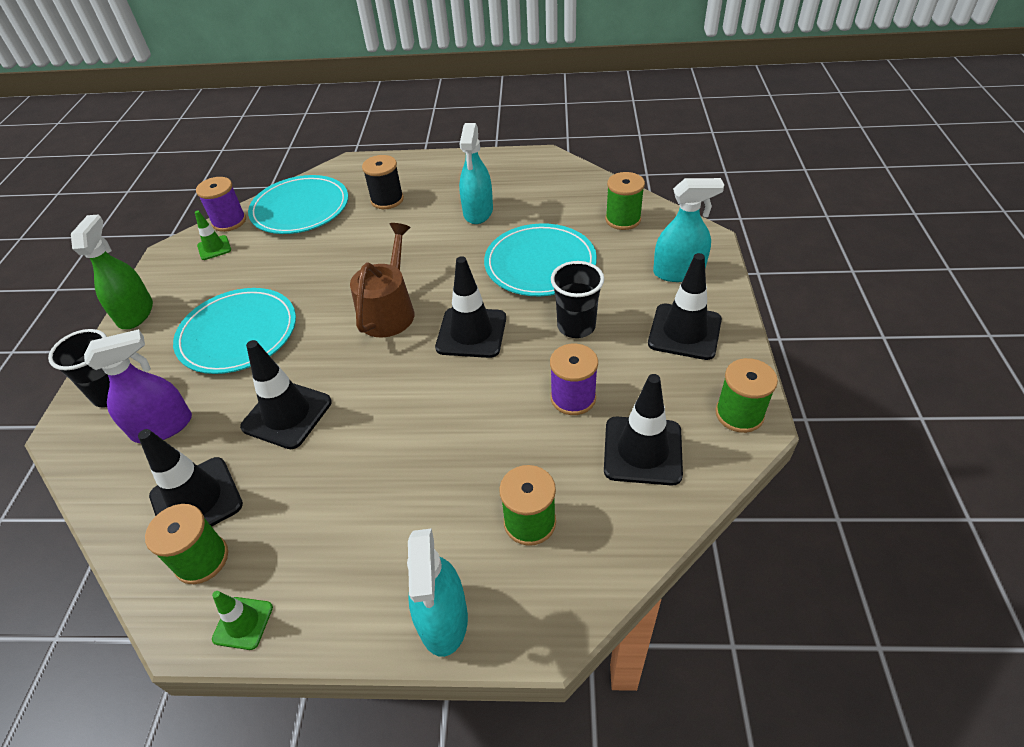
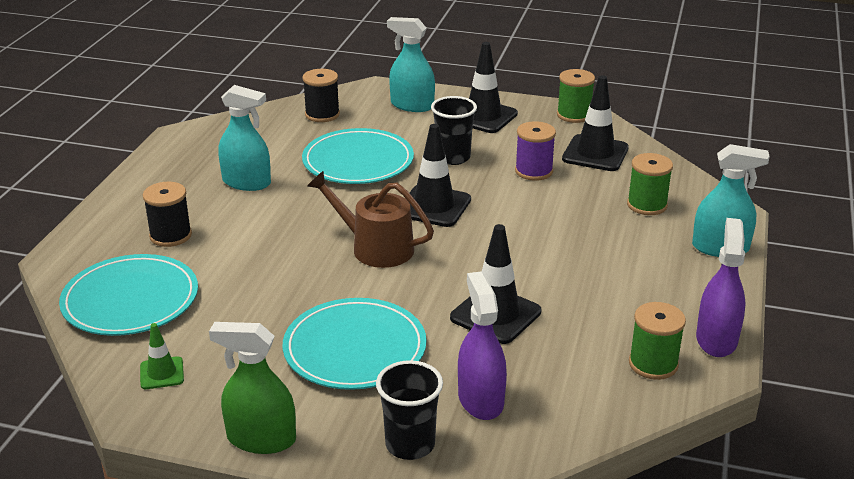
camera: 80 degrees left, 15 degrees down
(196, 500) = (586, 370): black traffic cone -> none
(229, 221) = (107, 361): purple spool -> none
(243, 623) = (716, 339): green traffic cone -> purple spray bottle
(623, 219) = (322, 114): green spool -> black spool
(678, 272) = (412, 105): turquoise spray bottle -> turquoise spray bottle turned 75 degrees counterclockwise

